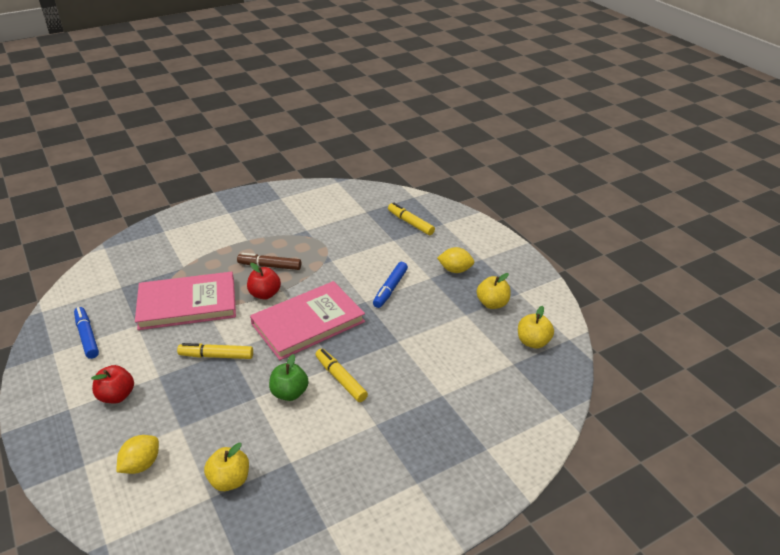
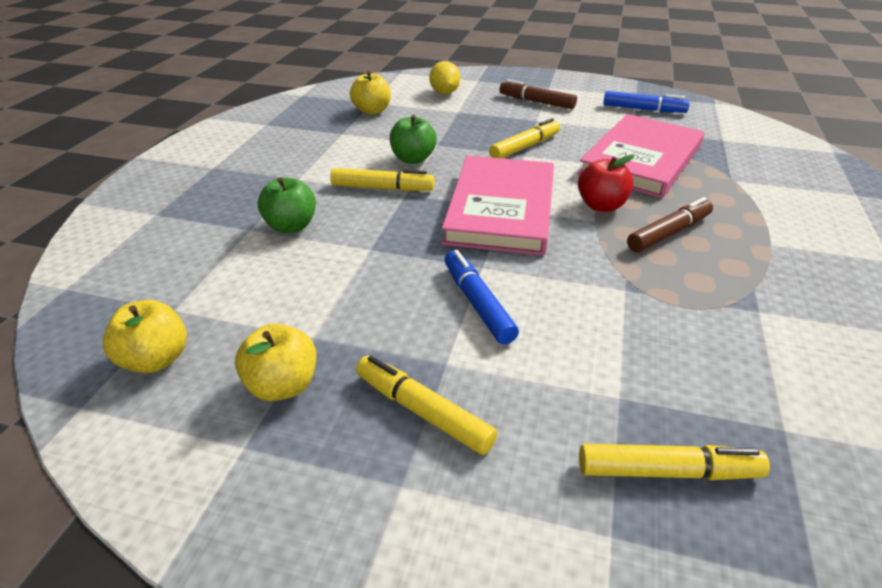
camera: 135 degrees right, 0 degrees up
(117, 396) = (536, 102): red apple -> brown marker
(419, 382) = (291, 226): none -> green apple
(455, 270) = (423, 411): yellow lemon -> yellow marker

